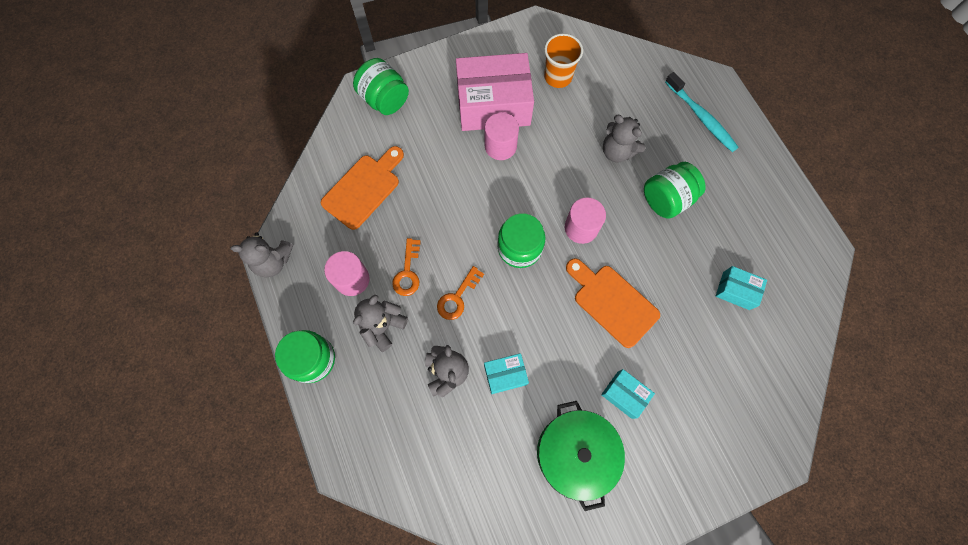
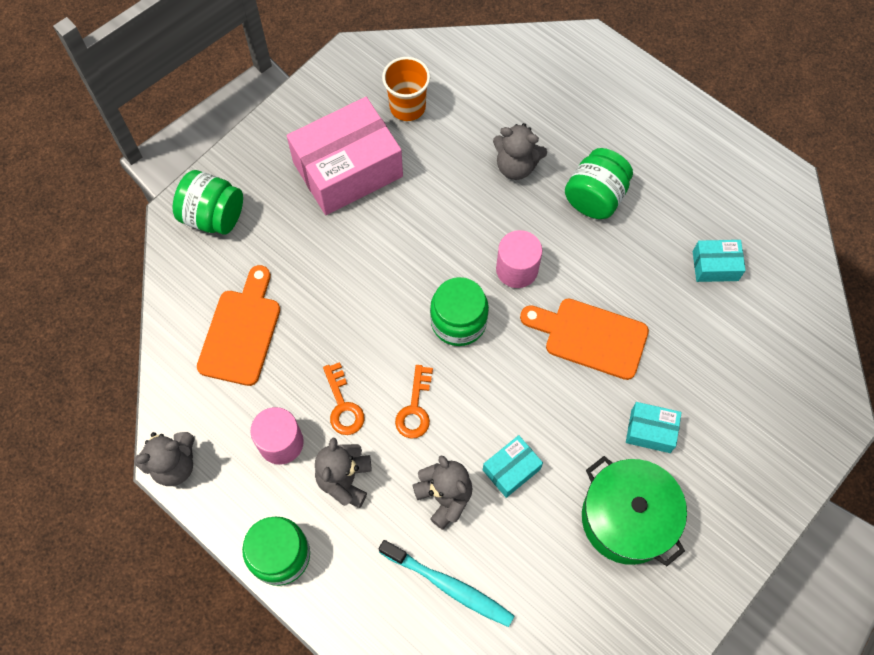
camera: 25 degrees left, 5 degrees down
(500, 146) = (380, 214): pink cylinder -> none
(701, 117) = (590, 89): turquoise toothbrush -> turquoise toothbrush (449, 586)

